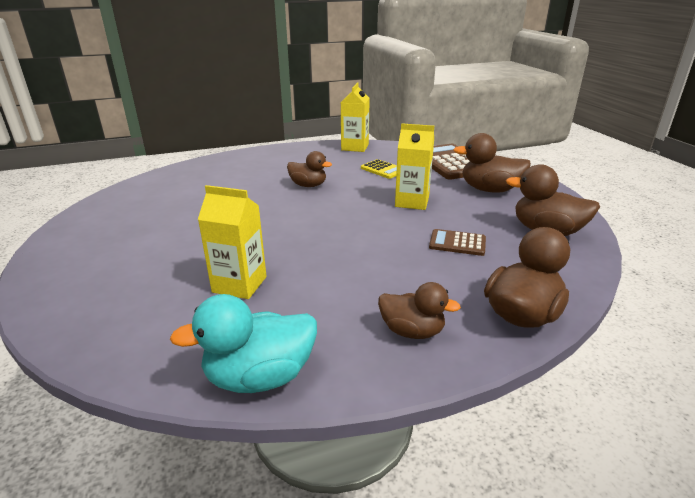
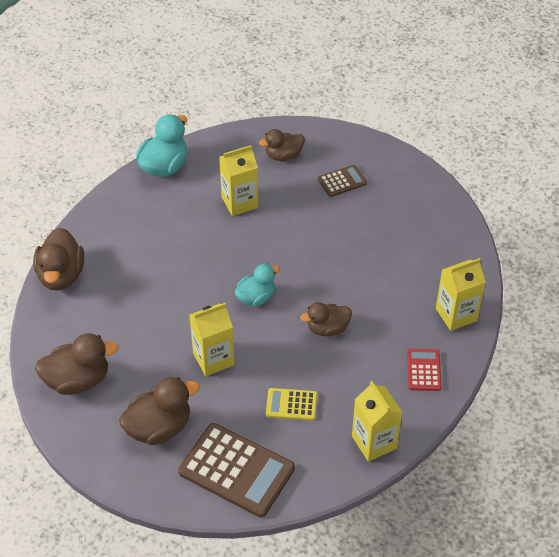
camera: 140 degrees right, 20 degrees up
(222, 163) = (456, 314): none -> yellow carton
(283, 155) = (424, 370): none -> red calculator
(333, 217) = (256, 297): none -> turquoise duck
(412, 331) = (115, 229): brown duck -> brown duck (283, 155)
(457, 243) = (138, 322): brown calculator -> brown calculator (342, 181)

